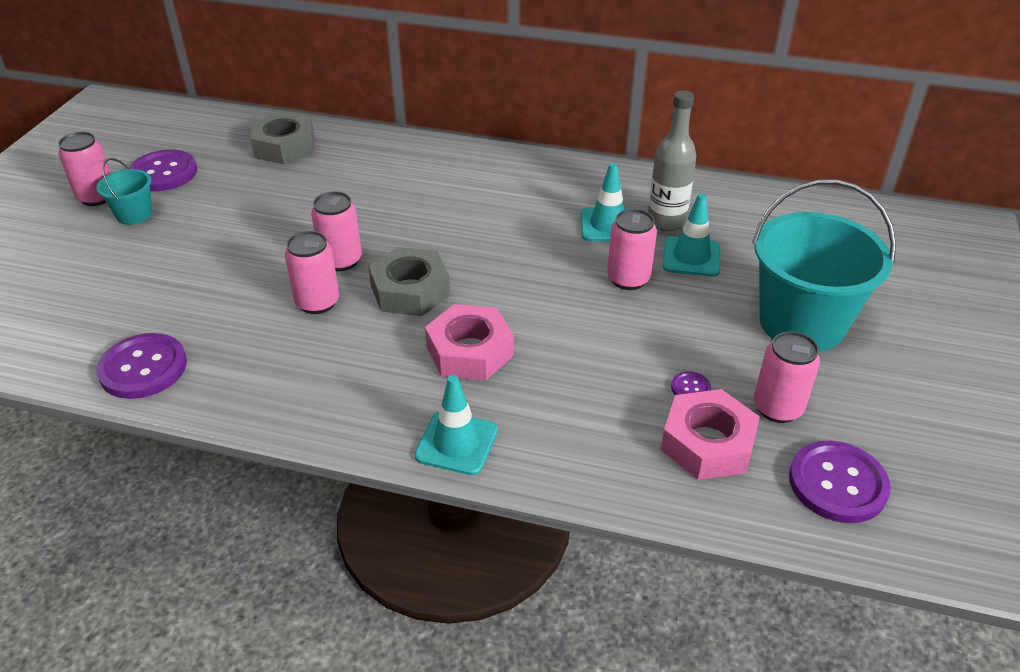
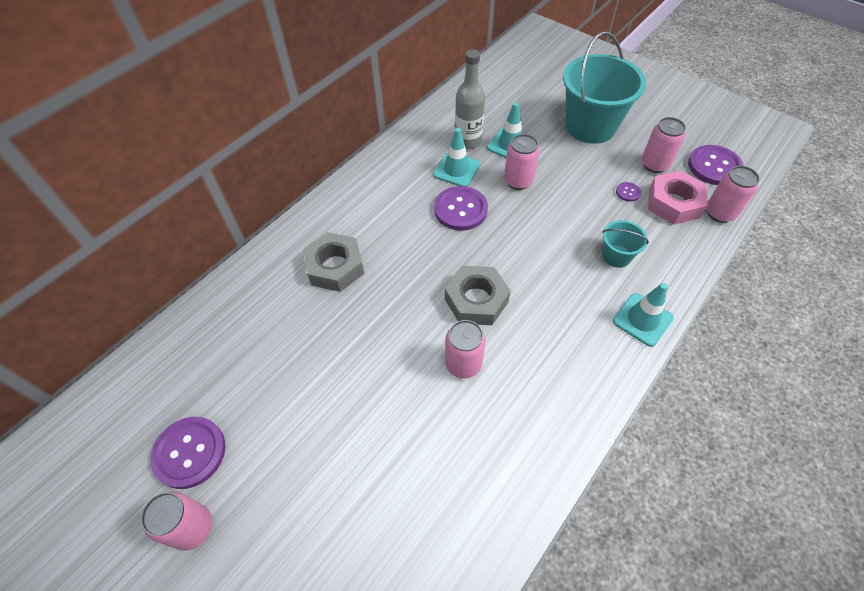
camera: 65 degrees left, 15 degrees up
(134, 214) = (250, 492): turquoise bucket -> turquoise bucket (616, 256)
(143, 368) = (494, 514): purple button -> purple button (460, 209)
(284, 146) = (216, 336): grey nut -> grey nut (335, 267)
(341, 261) = (417, 335): pink can -> pink can (720, 213)
(470, 351) = (557, 285): pink nut -> none

